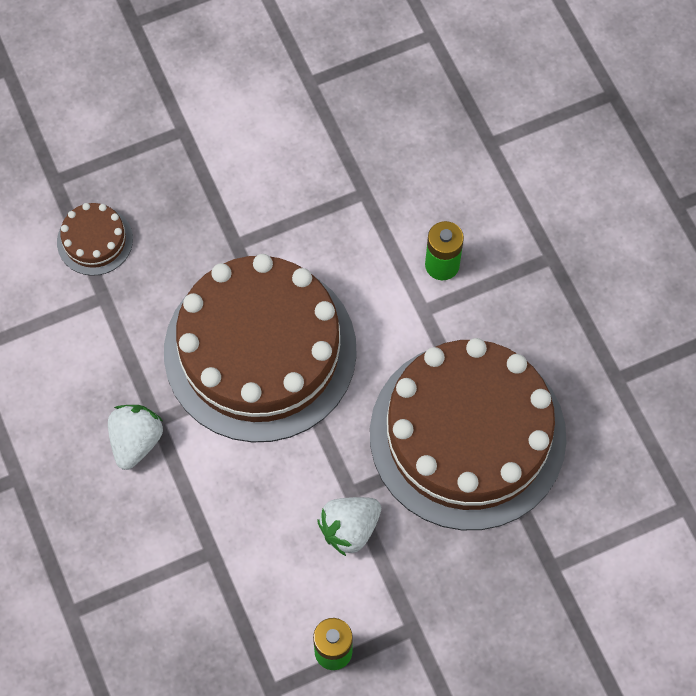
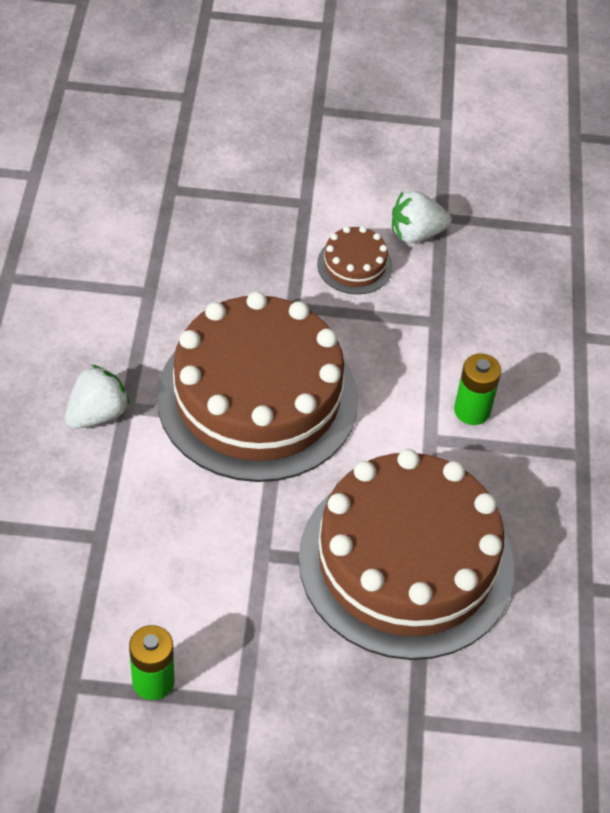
camera: 25 degrees right, 15 degrees down
(95, 240) = (172, 247): brown cake -> brown cake (354, 265)
(349, 529) = (240, 583): white strawberry -> white strawberry (416, 233)

